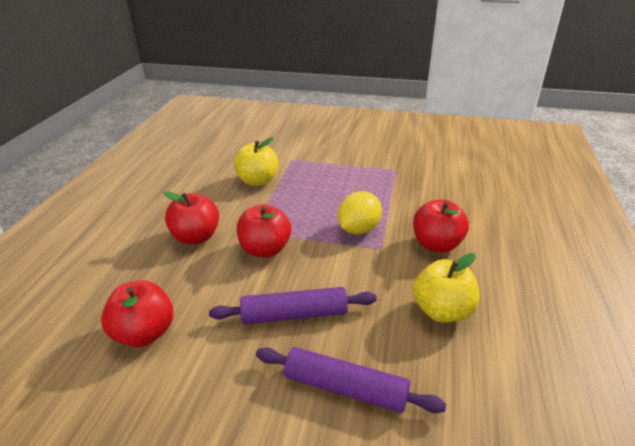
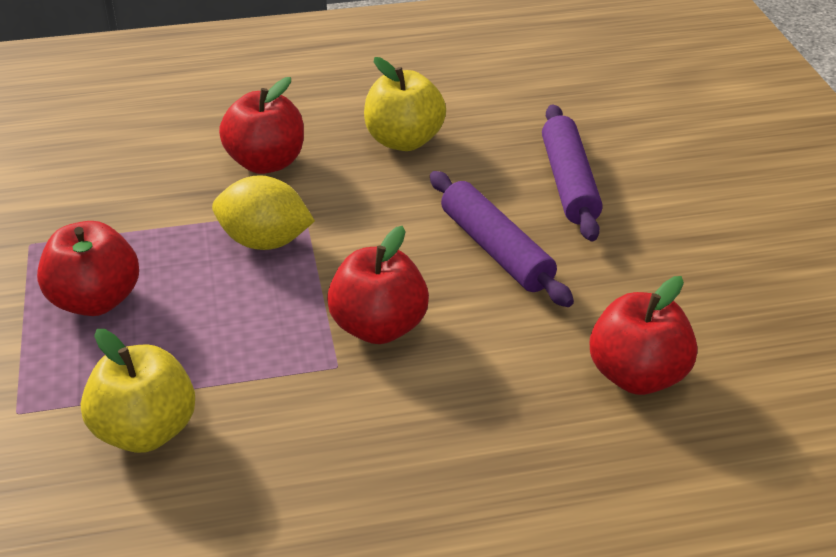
camera: 115 degrees left, 5 degrees up
(196, 237) = (397, 433): red apple -> red apple (95, 300)

